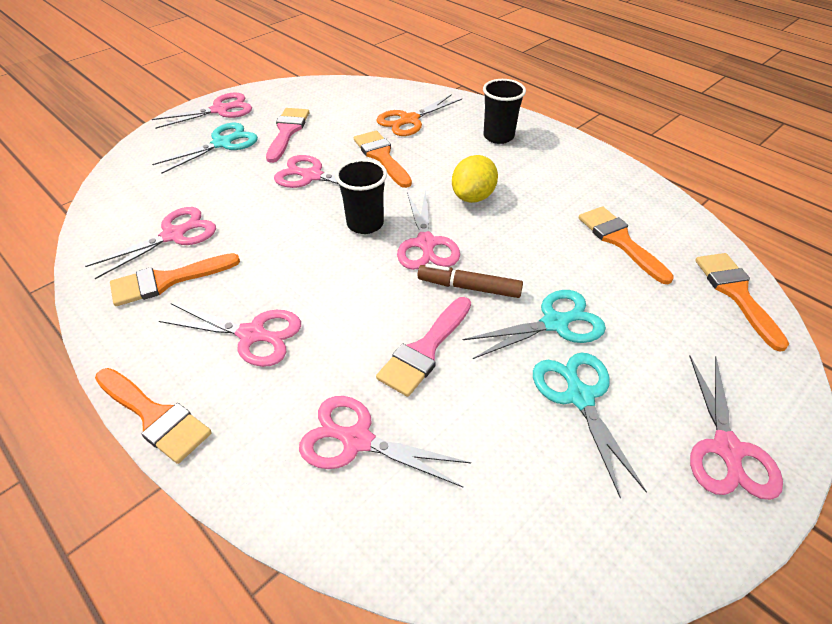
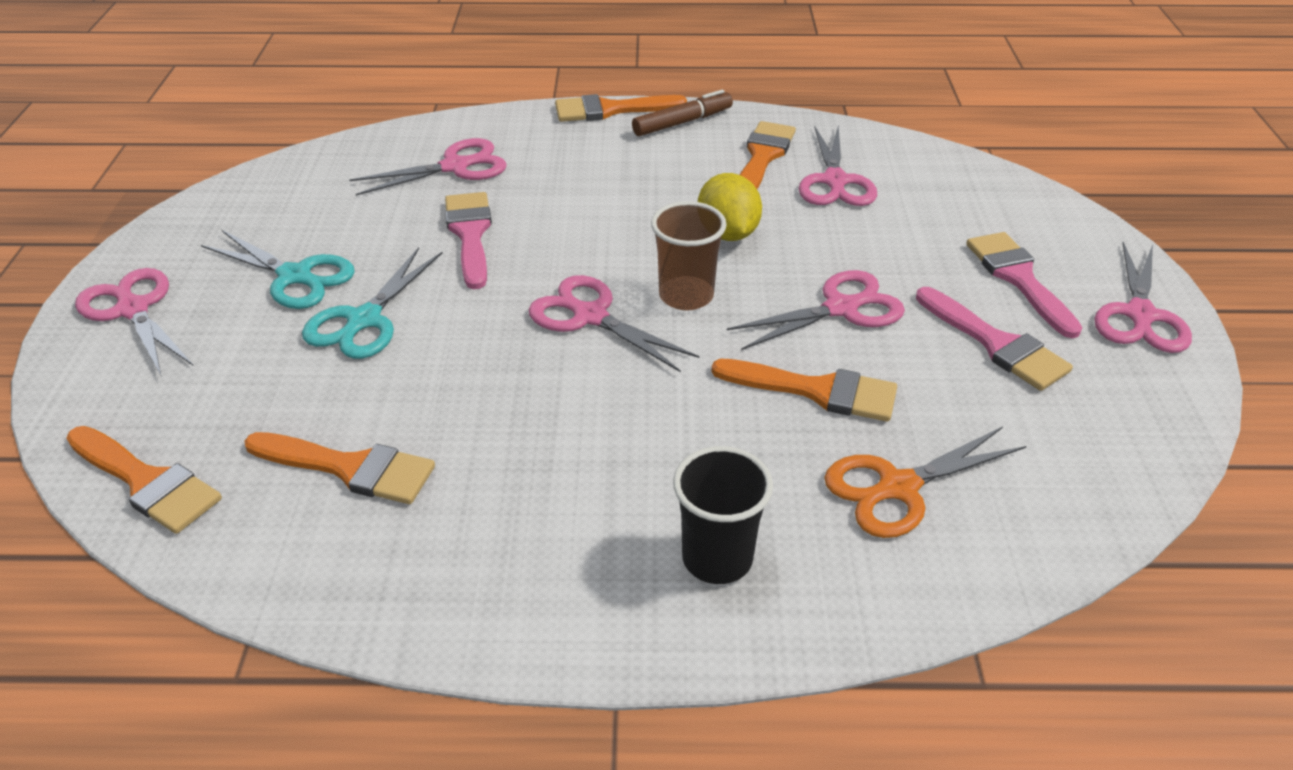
camera: 135 degrees right, 5 degrees down
(222, 143) = (1018, 278): turquoise scissors -> pink brush
(252, 335) = (627, 169): pink scissors -> none
(365, 224) = (686, 296): black cup -> brown cup
(409, 120) = (897, 488): orange scissors -> orange scissors turned 120 degrees counterclockwise
(469, 287) = (488, 302): brown marker -> brown marker (682, 122)
(473, 197) = (613, 409): yellow lemon -> yellow lemon (727, 233)

